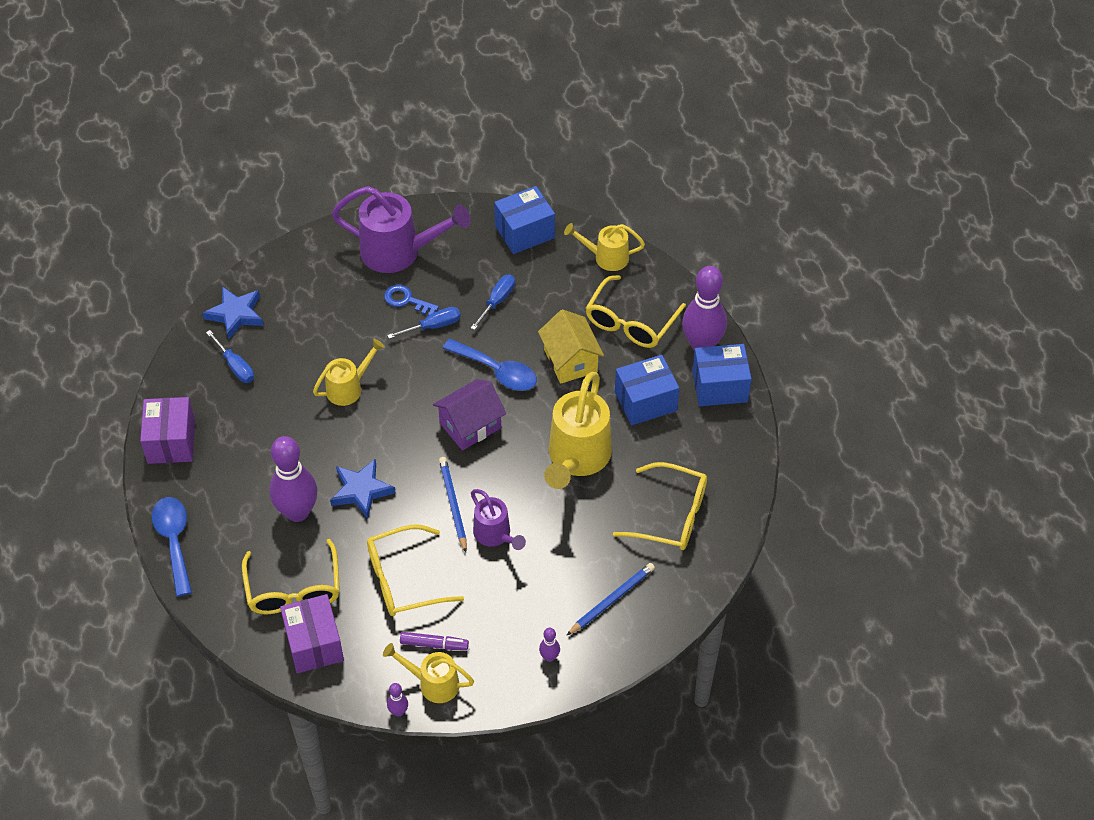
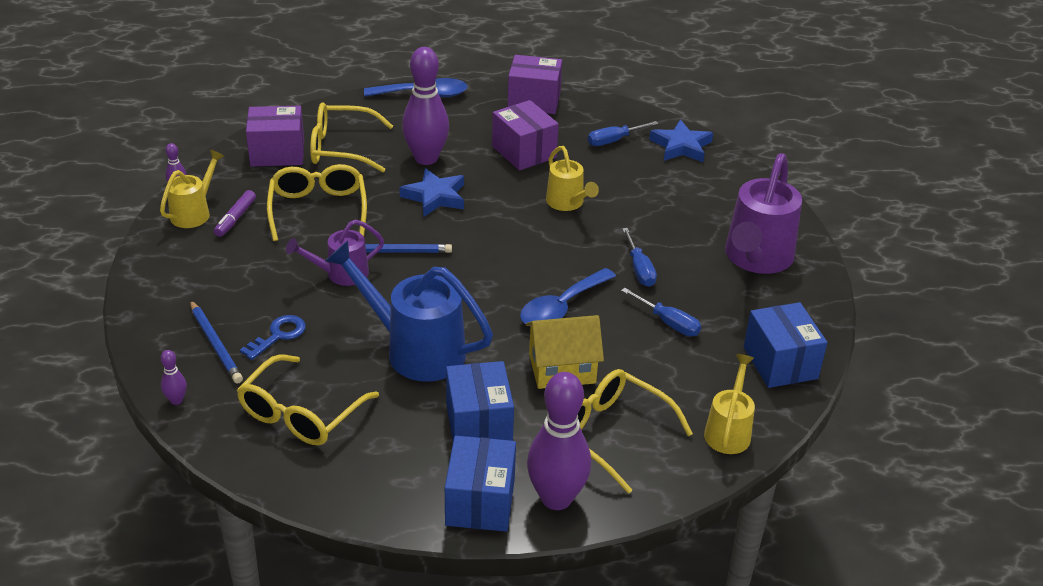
camera: 100 degrees right, 15 degrees down
(270, 434) = (524, 152): none -> purple box
(407, 300) = (681, 255): blue key -> blue key (278, 335)
(470, 425) = (491, 277): purple house -> none
(549, 657) = (175, 288): purple bowling pin -> purple bowling pin (176, 400)
(577, 458) = (415, 349): yellow watering can -> blue watering can

